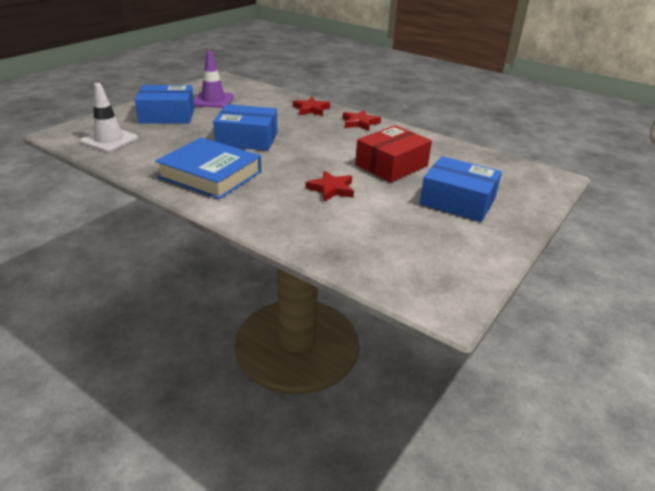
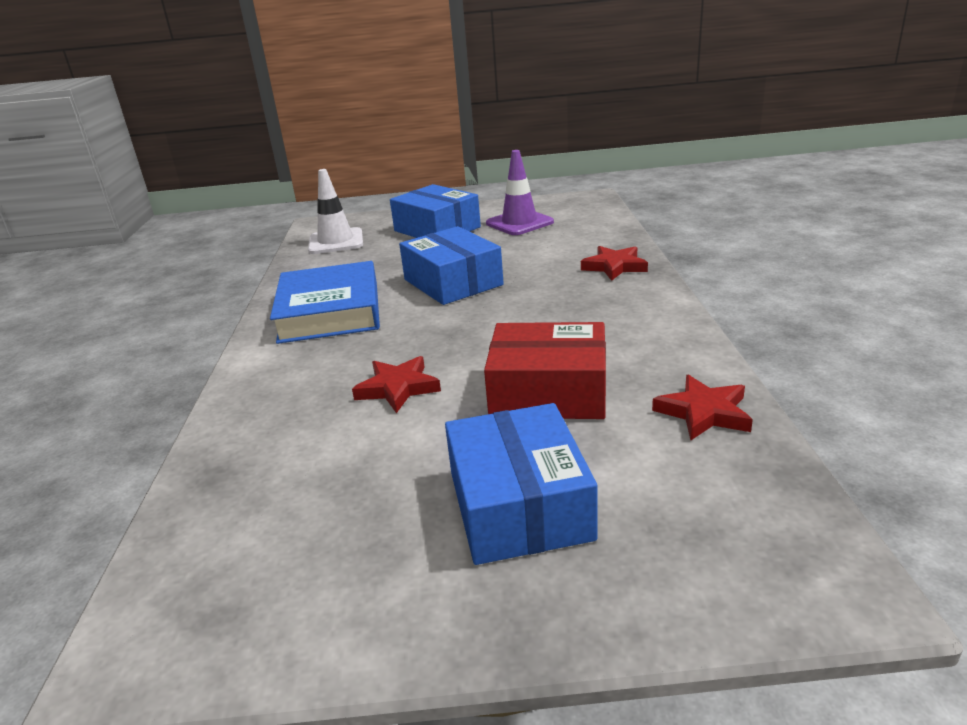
camera: 55 degrees right, 5 degrees down
(360, 123) = (645, 308): red star -> red star (704, 412)

